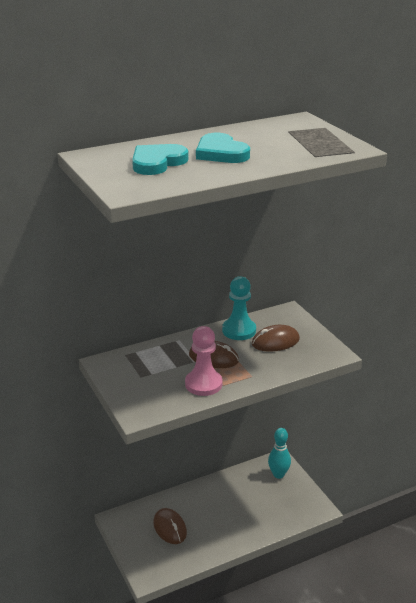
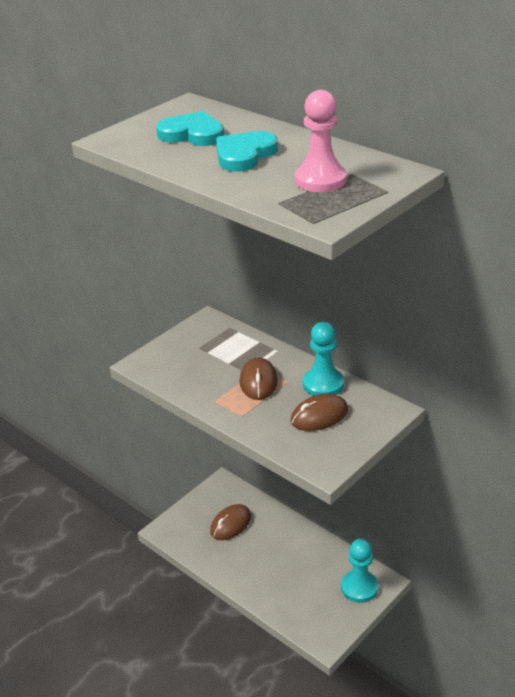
camera: 70 degrees right, 5 degrees up
(203, 384) = (208, 388): pink pawn -> pink pawn (320, 180)
(275, 341) = (319, 416): brown mouse -> brown mouse turned 75 degrees counterclockwise
(278, 474) = (359, 587): turquoise bowling pin -> turquoise pawn

